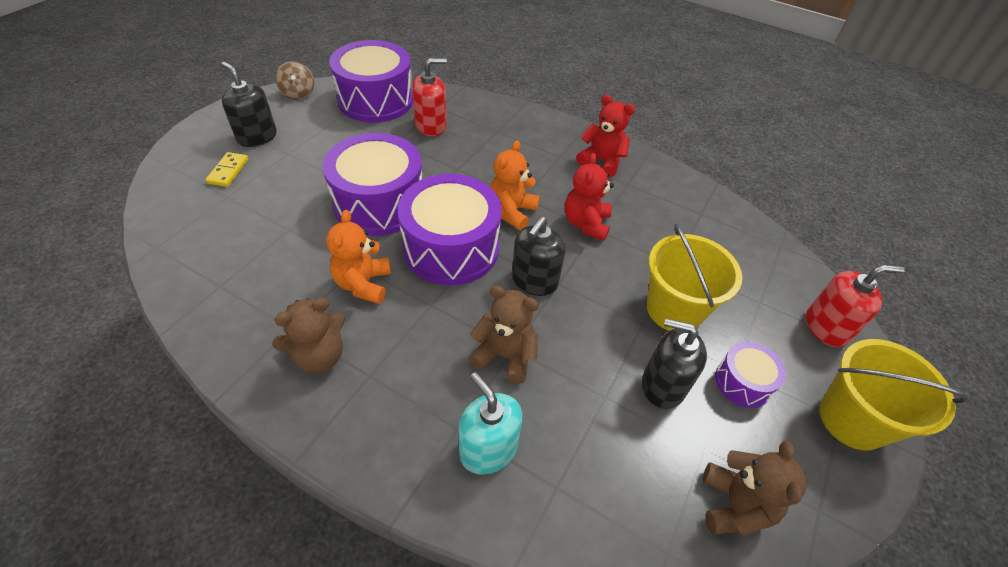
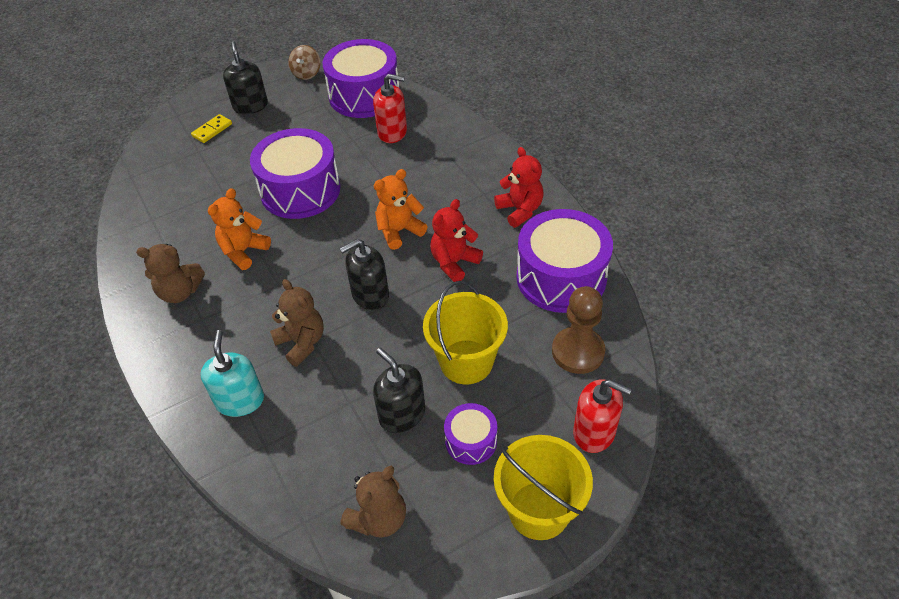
camera: 35 degrees right, 0 degrees up
(451, 248) = (327, 245): purple drum -> purple drum (561, 277)
(752, 263) = (578, 352): none -> brown pawn

